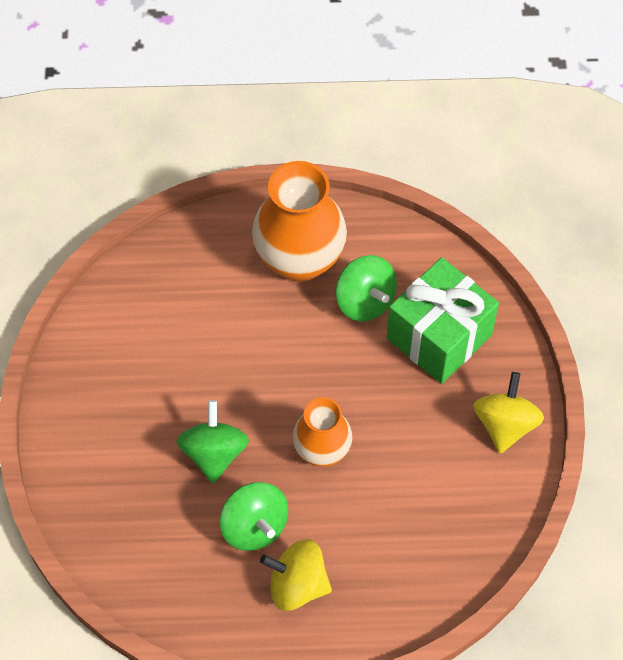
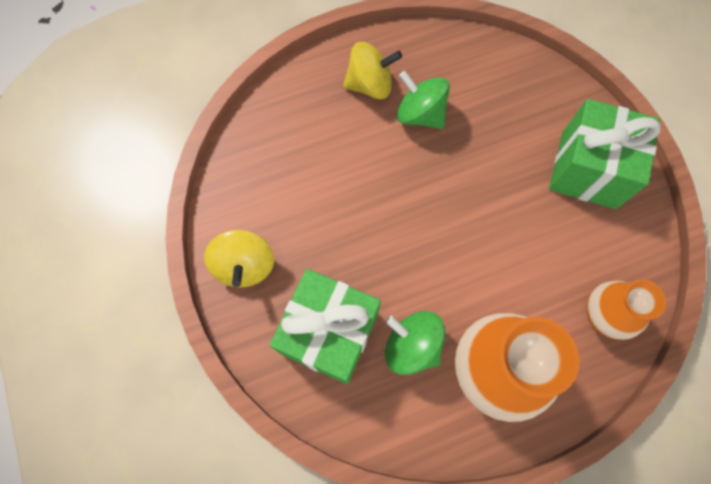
camera: 160 degrees right, 10 degrees up
(103, 402) = (588, 169): none -> green gift
(214, 453) = (478, 159): green spinning top -> none
(322, 450) = (393, 190): orange vase -> orange vase (603, 315)

